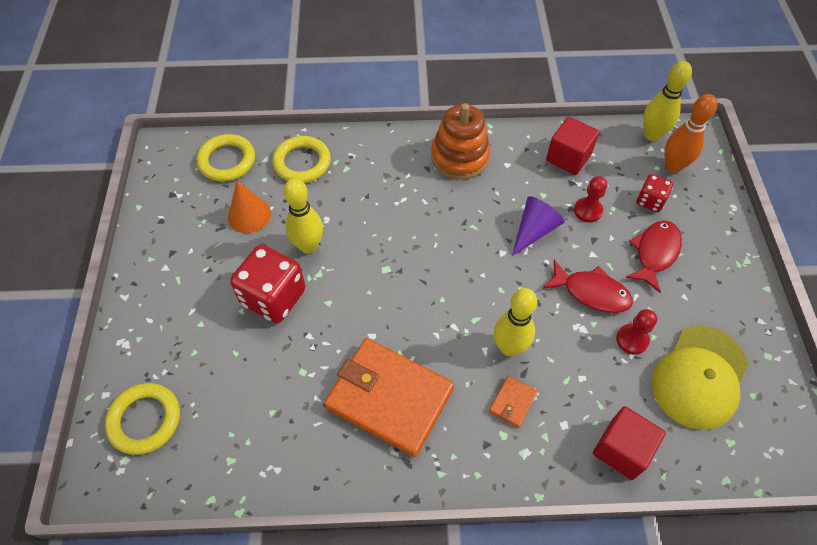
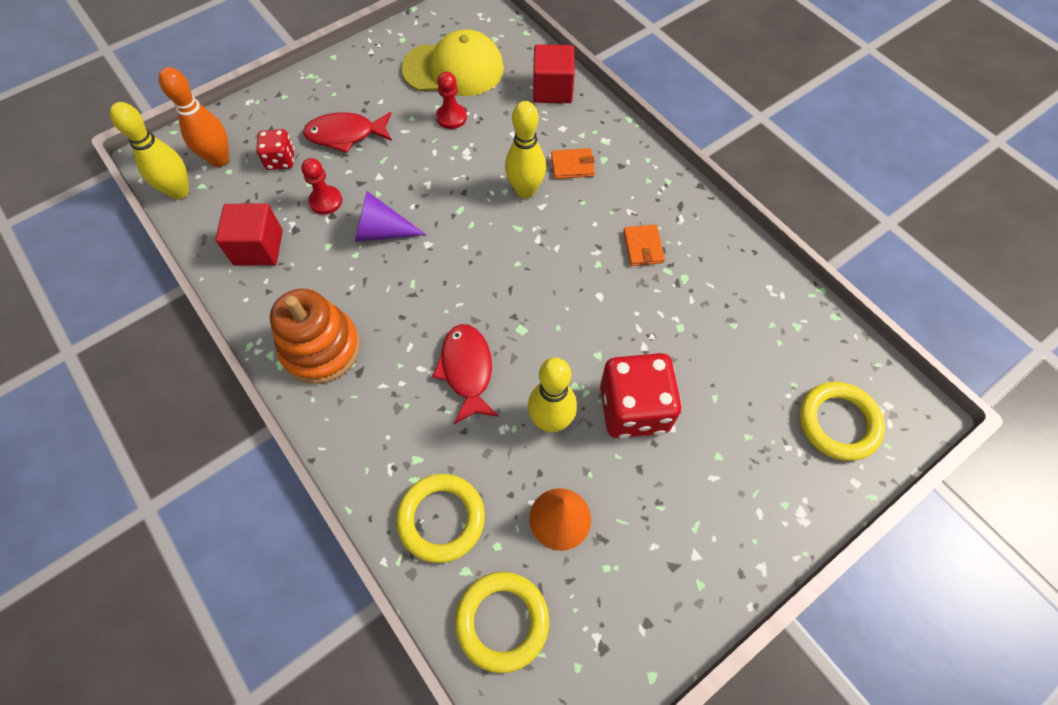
camera: 125 degrees left, 5 degrees up
(389, 398) = (643, 247): orange wallet -> orange wallet, size x0.41
(591, 292) = (423, 160): red fish -> red fish (467, 370)

